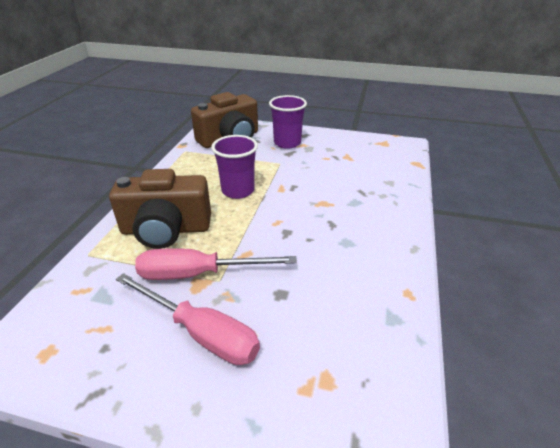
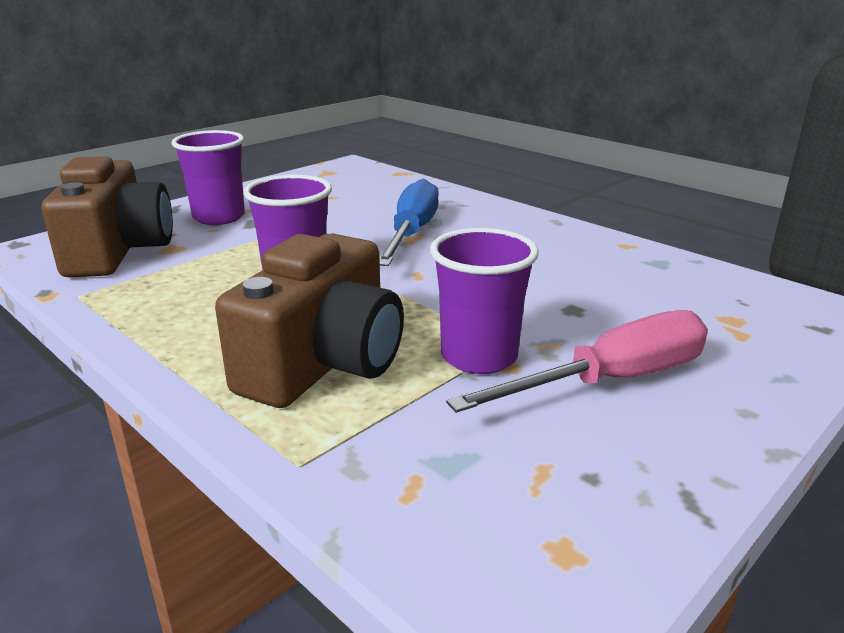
camera: 60 degrees left, 10 degrees down
(198, 274) = (479, 356): pink screwdriver -> purple cup
(328, 201) = (411, 233): none -> blue screwdriver

